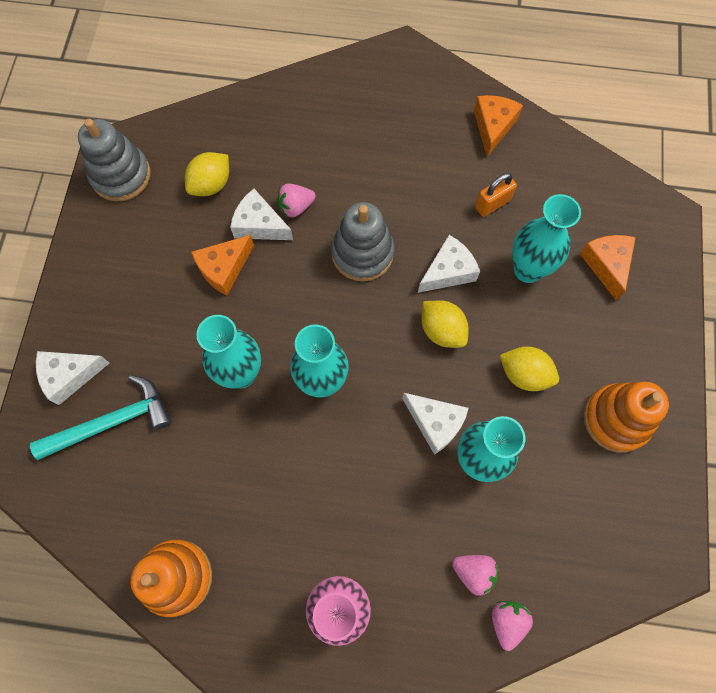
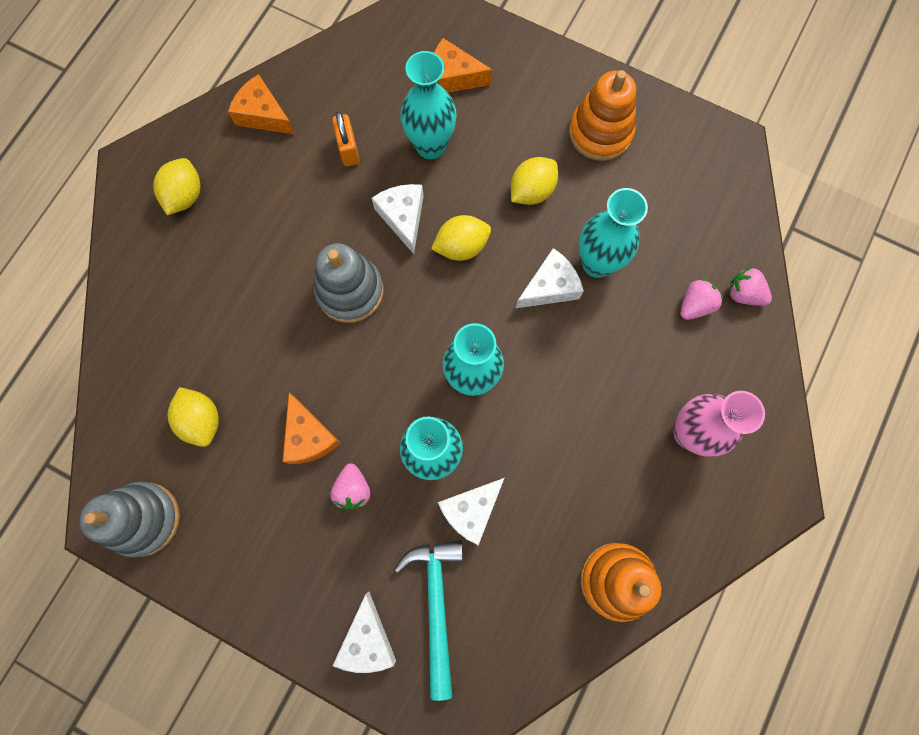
camera: 70 degrees left, 5 degrees up
(259, 225) = (274, 383): white cheese -> white cheese (471, 510)
(296, 207) = (268, 339): pink strawberry -> pink strawberry (353, 489)
(394, 99) = (185, 196): none -> yellow lemon

